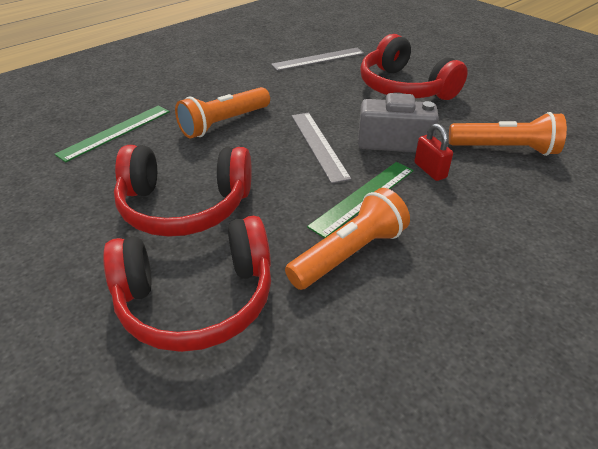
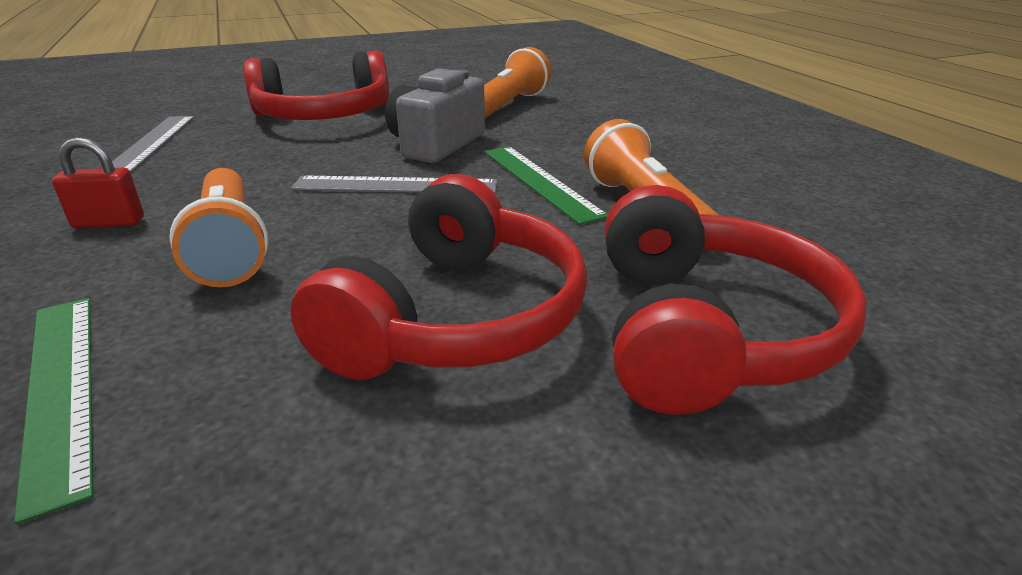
camera: 70 degrees left, 10 degrees down
(430, 170) = (515, 141): red padlock -> red padlock (109, 223)

